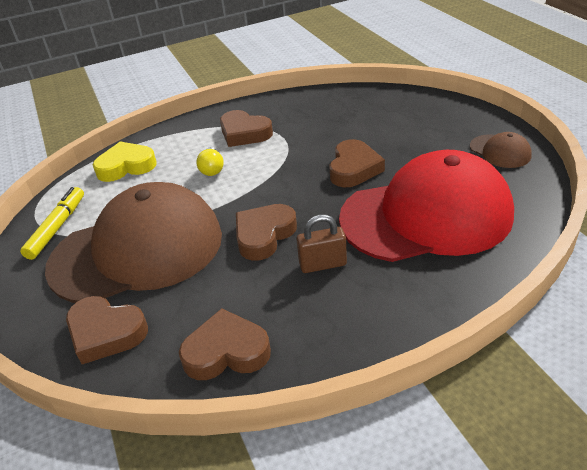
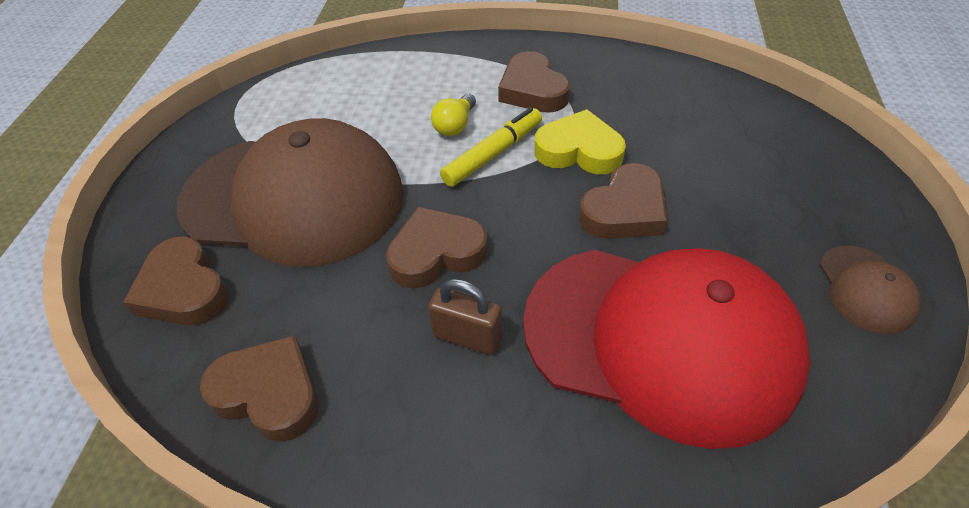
camera: 30 degrees right, 10 degrees up
(57, 227) = (246, 126): yellow marker -> yellow marker (493, 154)
(126, 166) = (370, 77): yellow heart -> yellow heart (579, 150)

